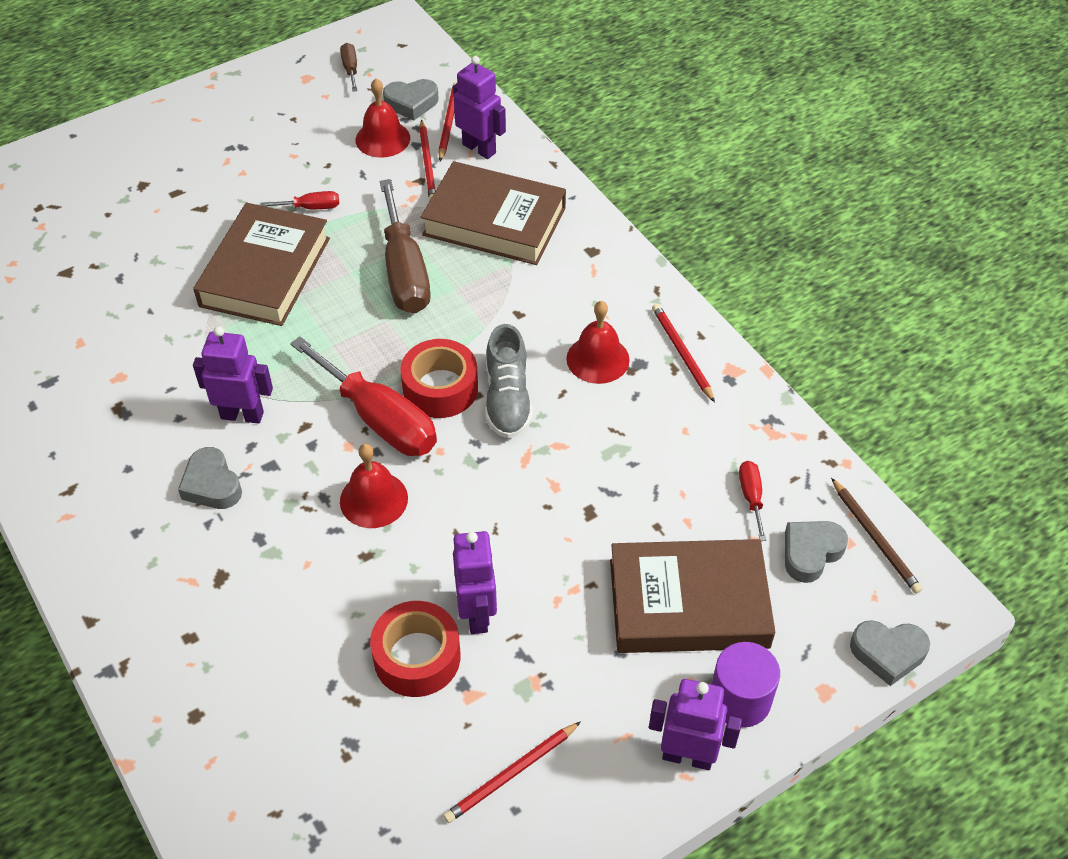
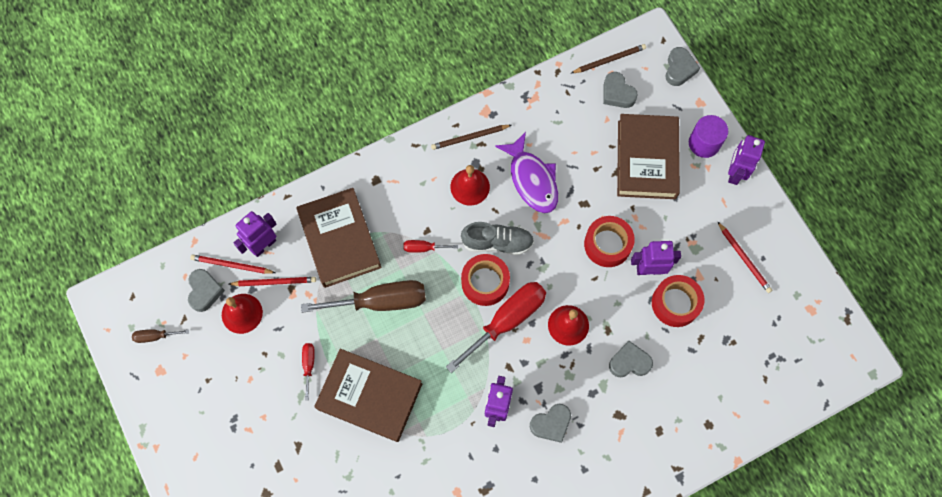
camera: 85 degrees left, 20 degrees up
(310, 589) = (629, 362): none -> grey heart
(494, 221) = (340, 240): brown book -> brown book turned 45 degrees counterclockwise
(518, 549) = (607, 244): none -> red tape
(622, 437) = (532, 180): none -> purple fish
(682, 353) = (470, 137): red pencil -> brown pencil
(751, 497) = (579, 117): red screwdriver -> red screwdriver (423, 248)

